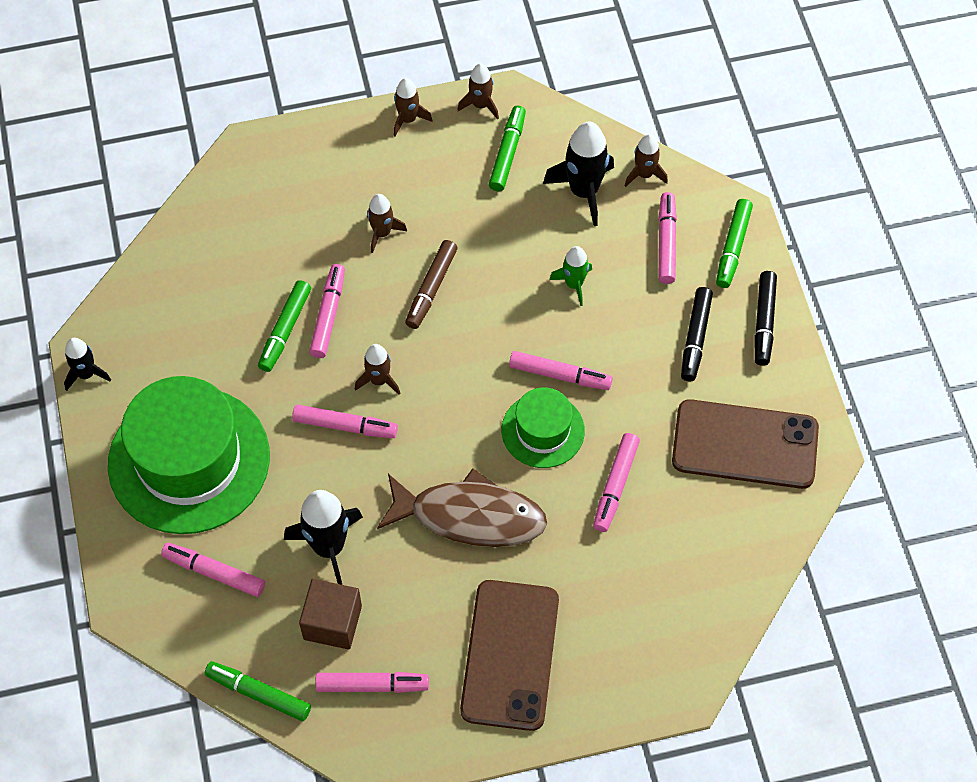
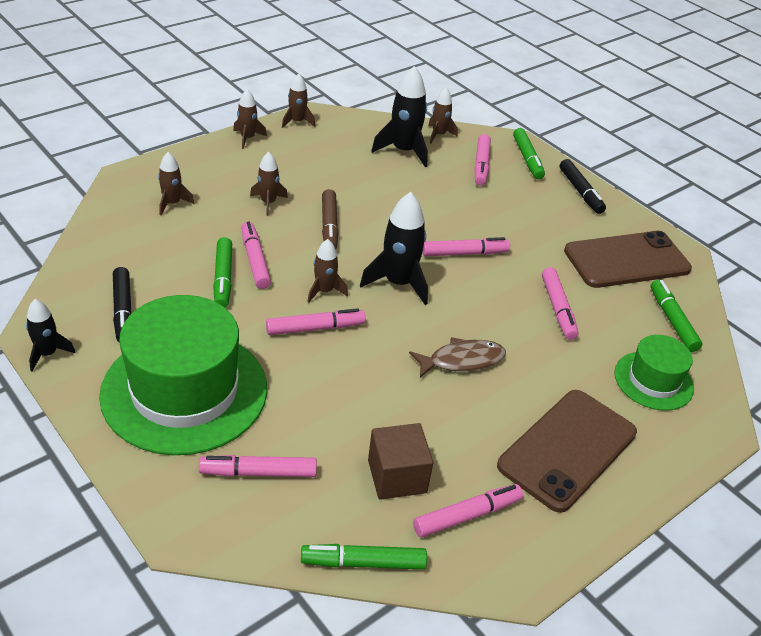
camera: 30 degrees left, 20 degrees down
(279, 205) = (172, 203): none -> brown rocket
(328, 547) = (356, 419): black rocket -> black rocket (398, 283)
(470, 516) = (462, 360): brown fish -> brown fish, size x0.62
(507, 153) = (334, 142): green marker -> green marker (672, 320)
(510, 655) = (567, 449): brown phone -> brown phone turned 60 degrees clockwise
(543, 430) = (477, 289): green hat -> green hat (653, 380)
(574, 284) = (435, 200): green rocket -> none
(666, 242) = (481, 165): pink marker -> pink marker turned 150 degrees counterclockwise
(695, 338) = (543, 210): black marker -> black marker (123, 311)

